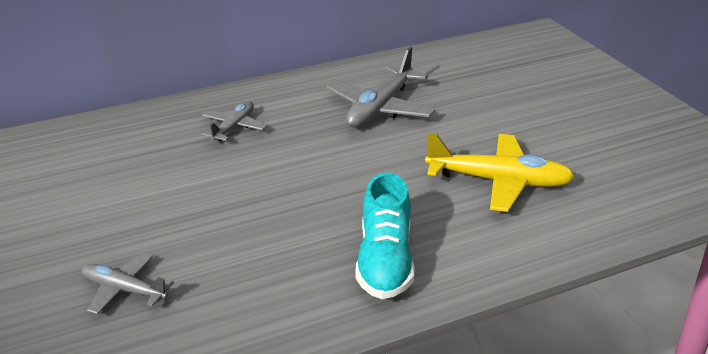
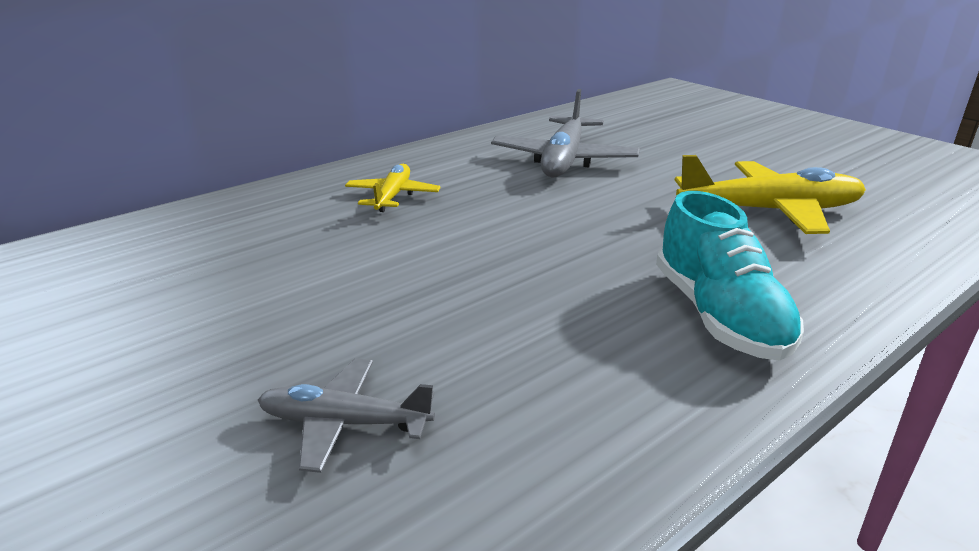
camera: 15 degrees left, 5 degrees down
(233, 127) = (392, 196): grey plane -> yellow plane

